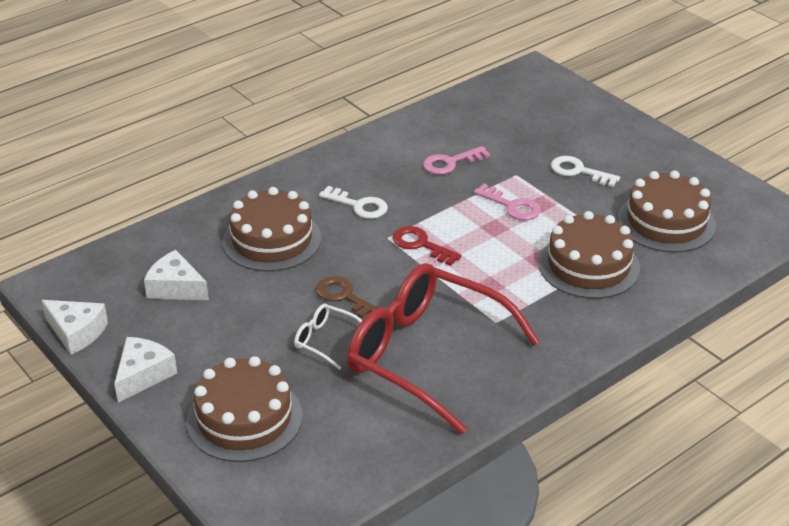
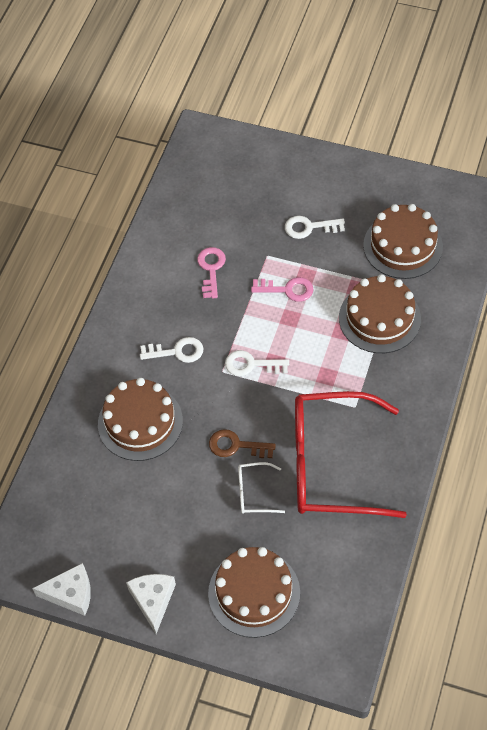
camera: 30 degrees left, 20 degrees up
(175, 288) = (107, 509): white cheese -> none
(421, 245) = (251, 365): red key -> white key
(451, 163) = (211, 269): pink key -> pink key turned 150 degrees clockwise

